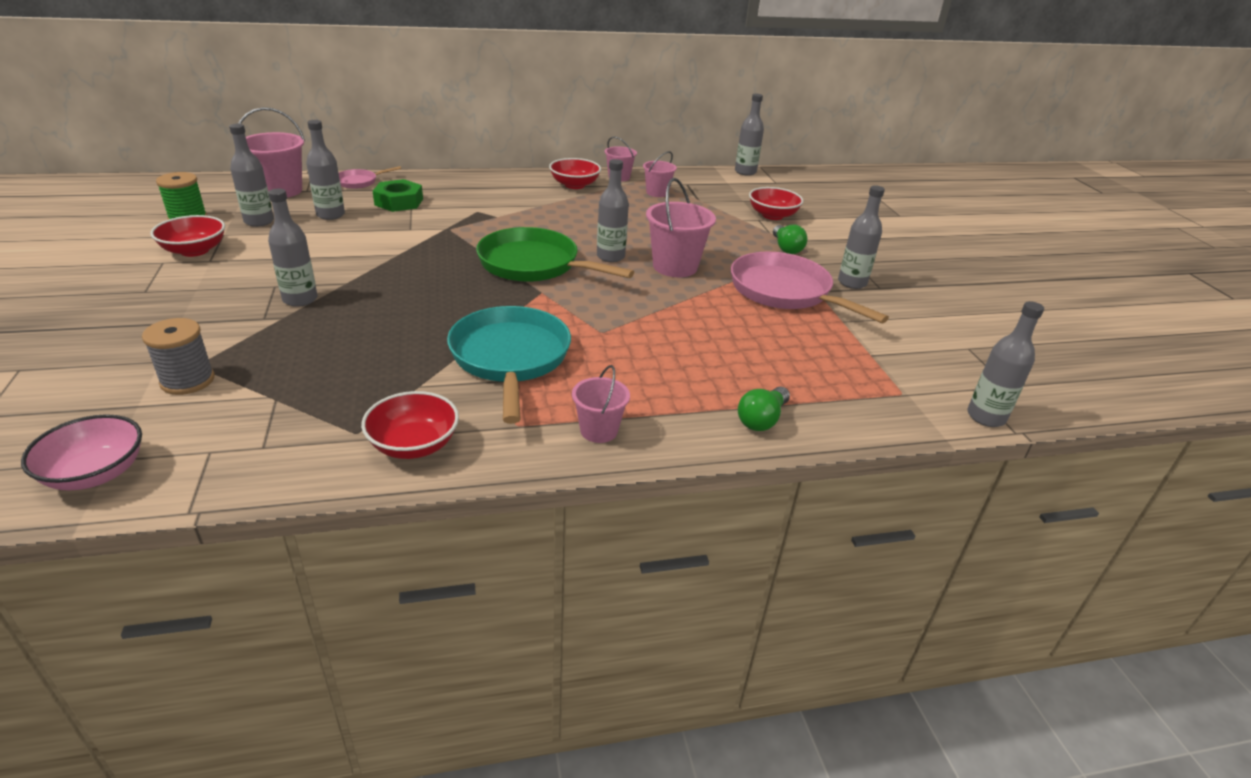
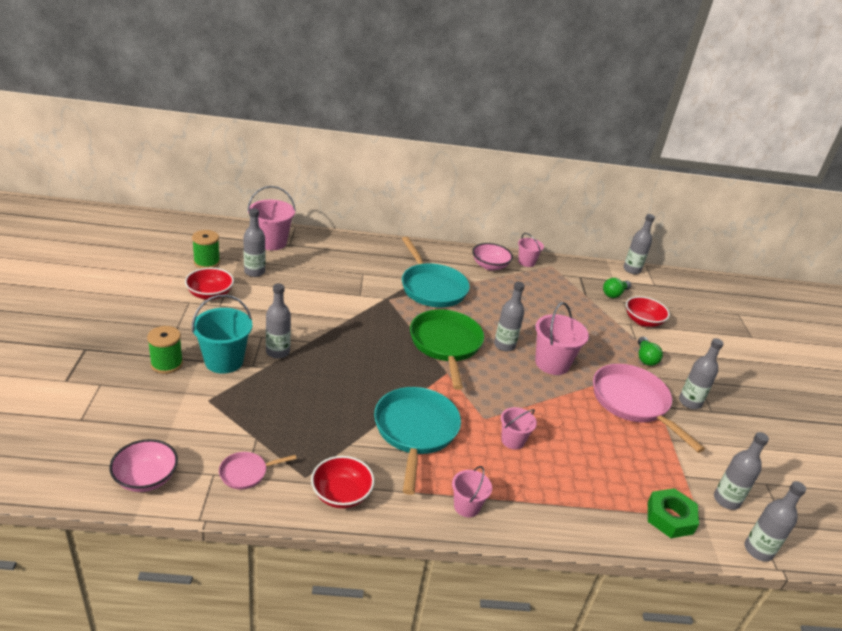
camera: 10 degrees right, 0 degrees up
(129, 332) = (167, 364): none -> green spool
(187, 381) = (202, 412): grey spool -> none
(219, 318) = (224, 361): none -> turquoise bucket
(330, 215) = (304, 272): grey bottle -> grey bottle (726, 500)
(359, 182) = (328, 240): pink pan -> pink pan (246, 473)
(399, 202) = (354, 266): green nut -> green nut (670, 517)
(505, 212) = (432, 287): none -> turquoise pan
(534, 265) = (446, 345): green pan -> green pan turned 45 degrees clockwise
(574, 185) = (490, 266): red bowl -> pink bowl
(657, 193) = (554, 283): pink bucket -> pink bucket (513, 440)
(762, 419) = (585, 519): green light bulb -> green light bulb (614, 294)

